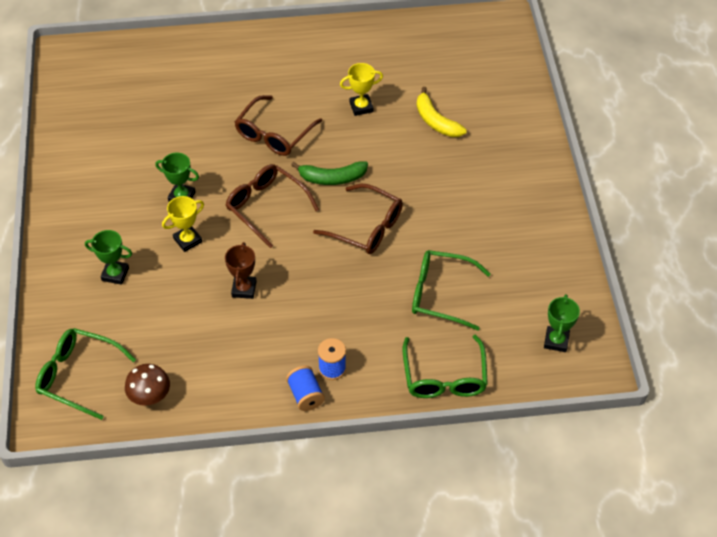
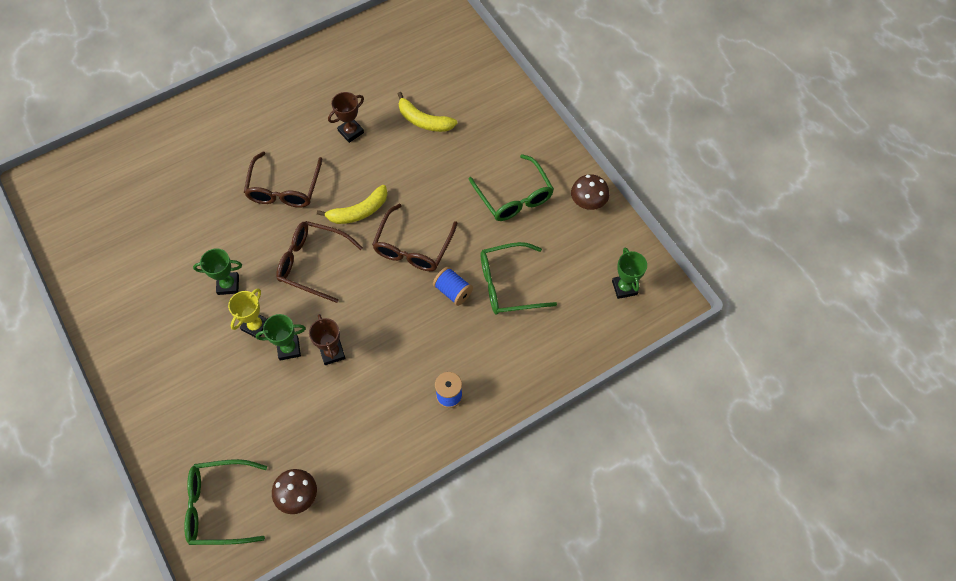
camera: 25 degrees left, 10 degrees up
(115, 274) = (203, 388): green trophy -> green trophy (289, 348)
(305, 395) = (438, 431): blue spool -> blue spool (453, 291)
(332, 178) = (359, 211): green banana -> yellow banana
(361, 107) = (351, 132): yellow trophy -> brown trophy
(366, 227) = (413, 247): brown glasses -> brown glasses turned 105 degrees clockwise
(444, 377) = (549, 361): green glasses -> green glasses (514, 197)
(560, 251) = (588, 203): none -> brown mushroom

